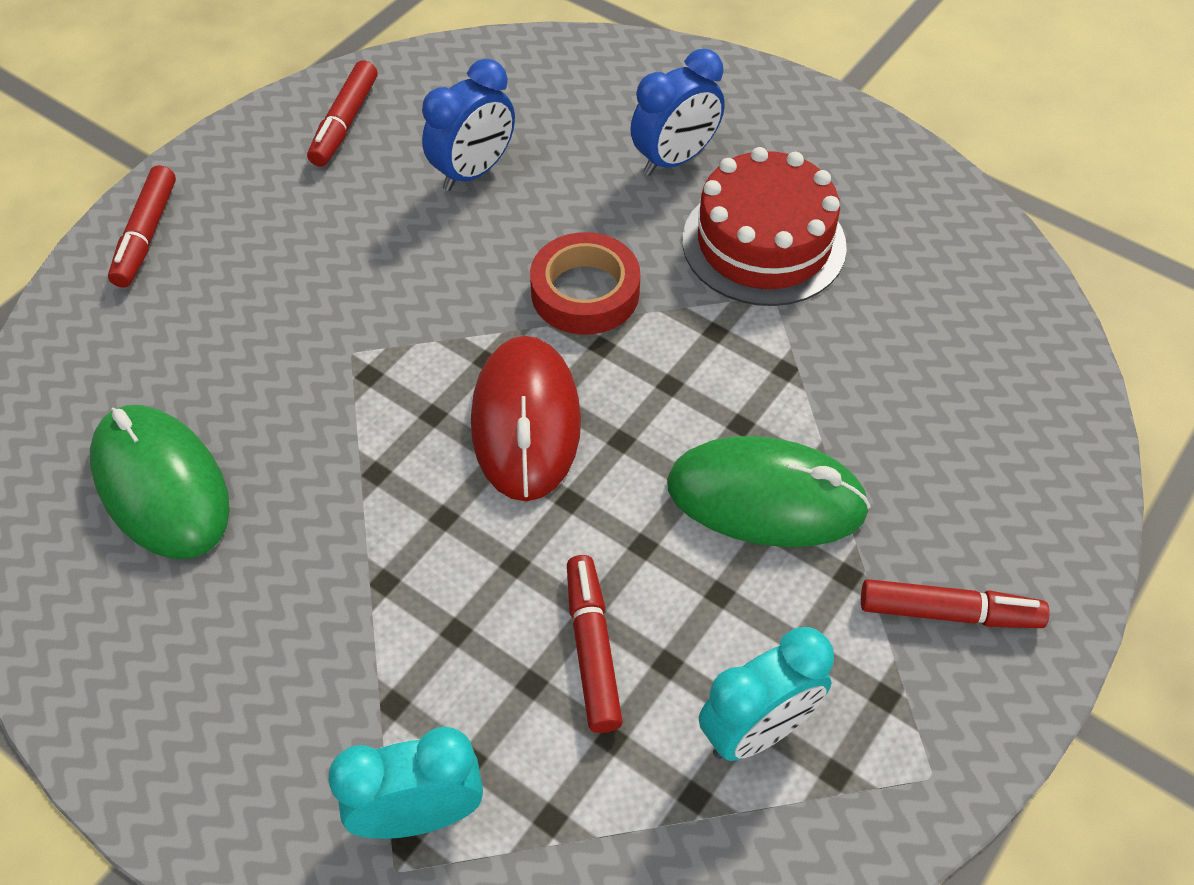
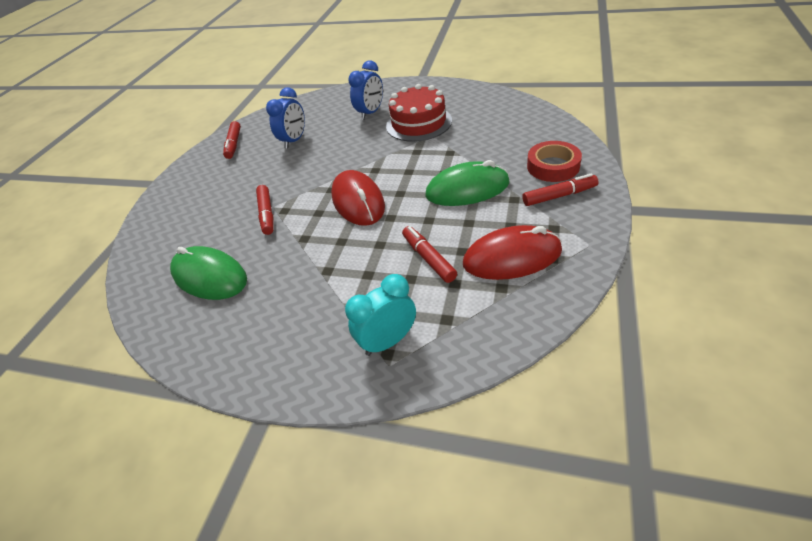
camera: 15 degrees left, 10 degrees down
(146, 235) = (164, 202): red marker -> red marker (267, 214)
(585, 292) = (359, 158): red tape -> red tape (553, 166)
(757, 730) = (512, 257): turquoise clock -> red mouse

